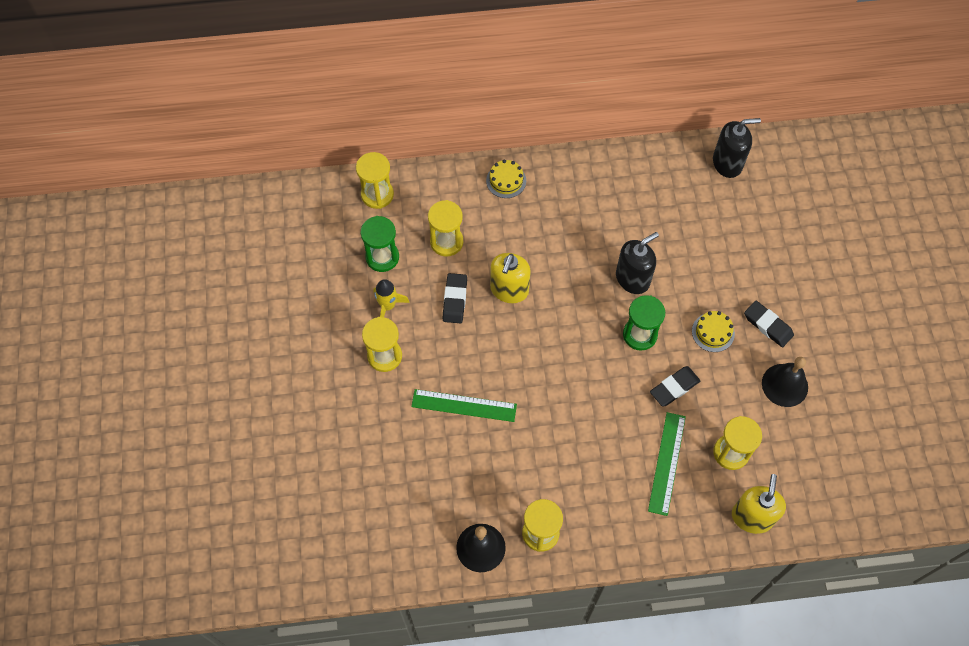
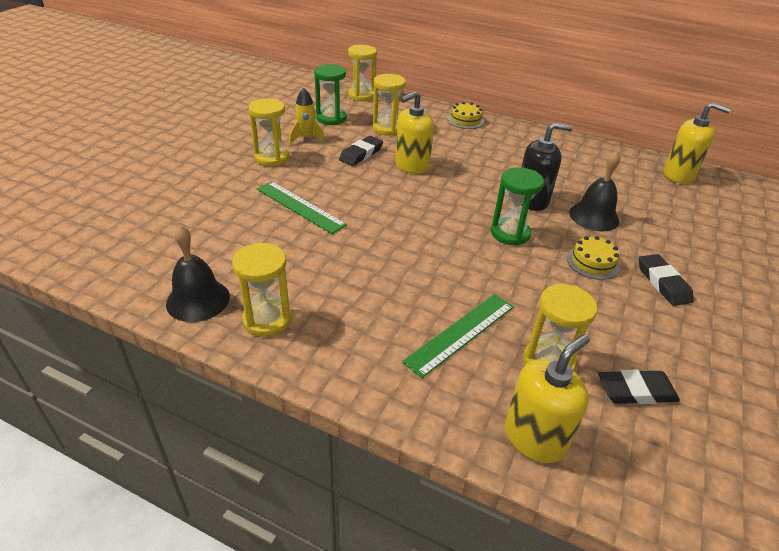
camera: 30 degrees right, 25 degrees down
(674, 387) = (518, 281): black eraser -> black eraser (636, 391)
(727, 163) = (678, 175): black soap dispenser -> yellow soap dispenser
(784, 385) = (658, 336): black bell -> black bell (594, 216)

